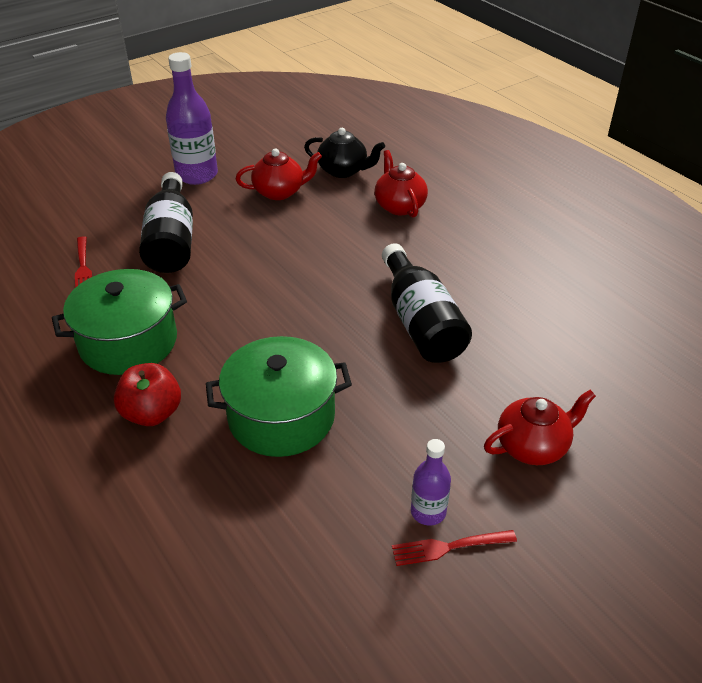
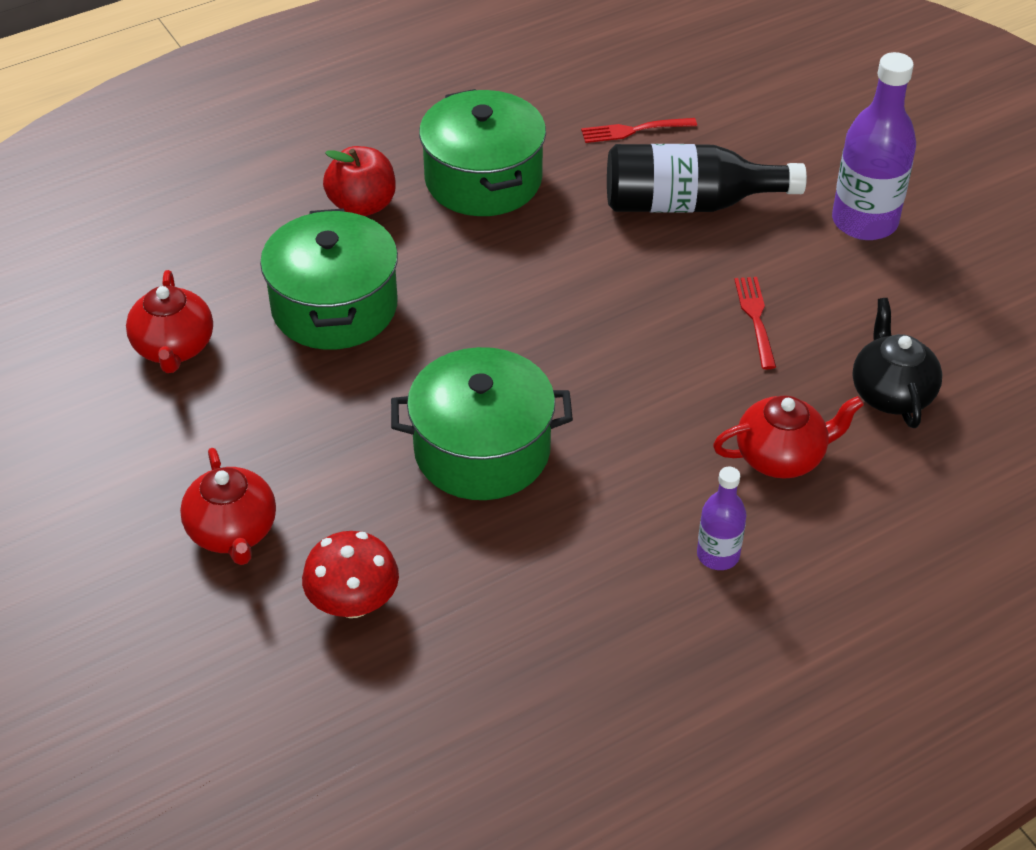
camera: 95 degrees right, 5 degrees up
(280, 192) = (819, 313): red teapot -> red teapot (174, 348)
(343, 170) = (891, 393): black teapot -> black teapot turned 150 degrees clockwise
(420, 322) = (482, 450): black bottle -> green pot
(428, 512) = (166, 420): purple bottle -> purple bottle (718, 555)
(449, 547) = (116, 432): red fork -> red fork (756, 319)
(570, 372) = (353, 603): none -> red mushroom

